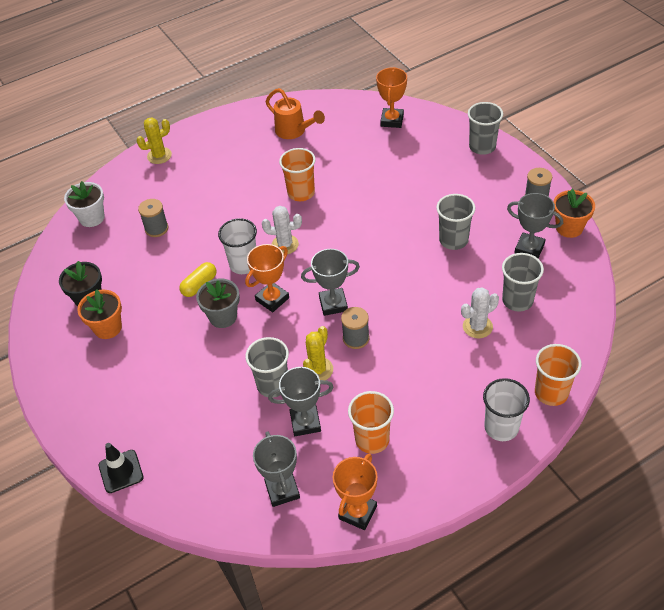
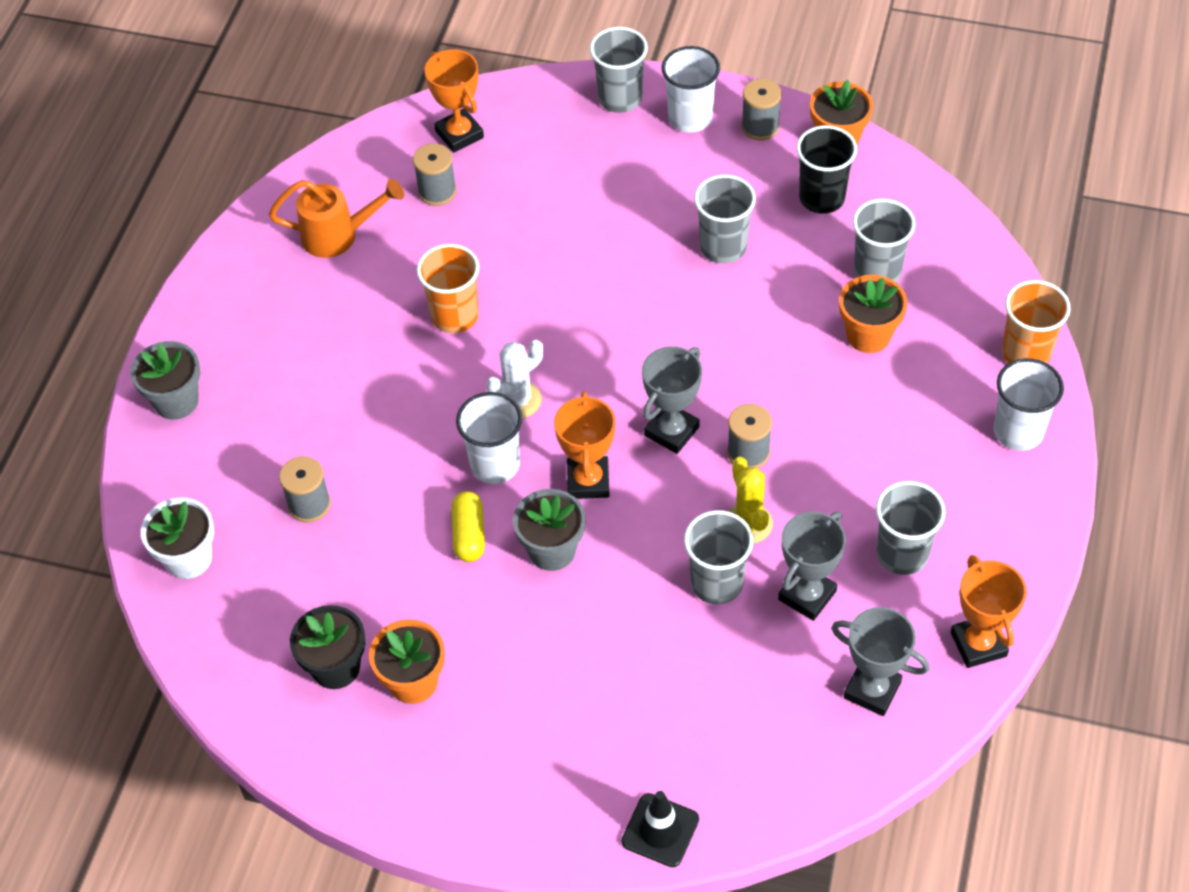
camera: 45 degrees left, 5 degrees up
(159, 156) = (176, 401): yellow cactus -> grey flower pot
(355, 138) = (437, 191): none -> grey spool
(372, 439) = (902, 554): orange cup -> grey cup
(477, 327) = (868, 335): white cactus -> orange flower pot
(506, 174) = (690, 118): none -> white cup
(529, 249) = (822, 198): grey trophy -> black cup

